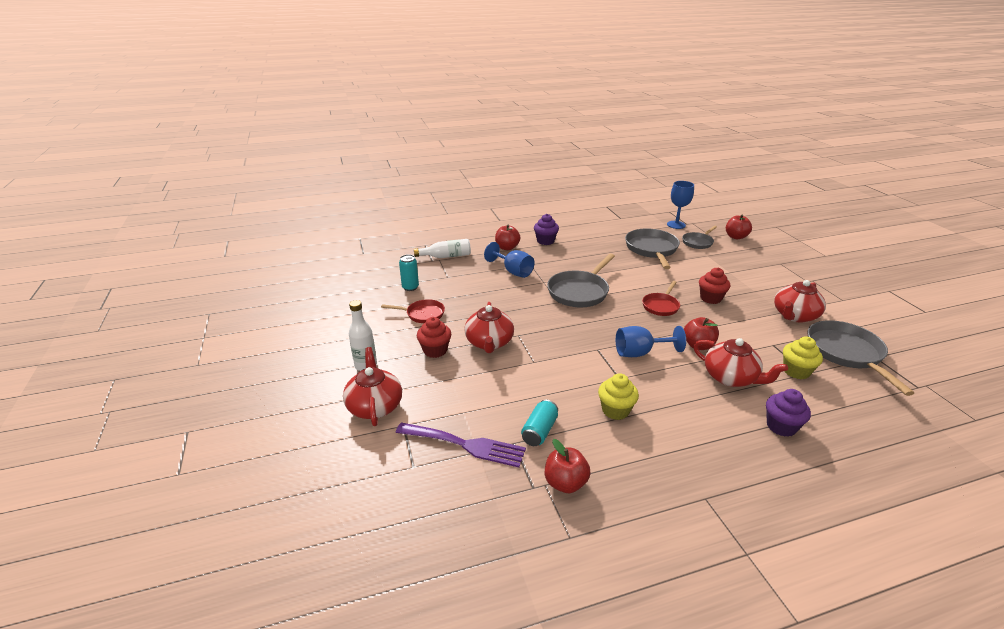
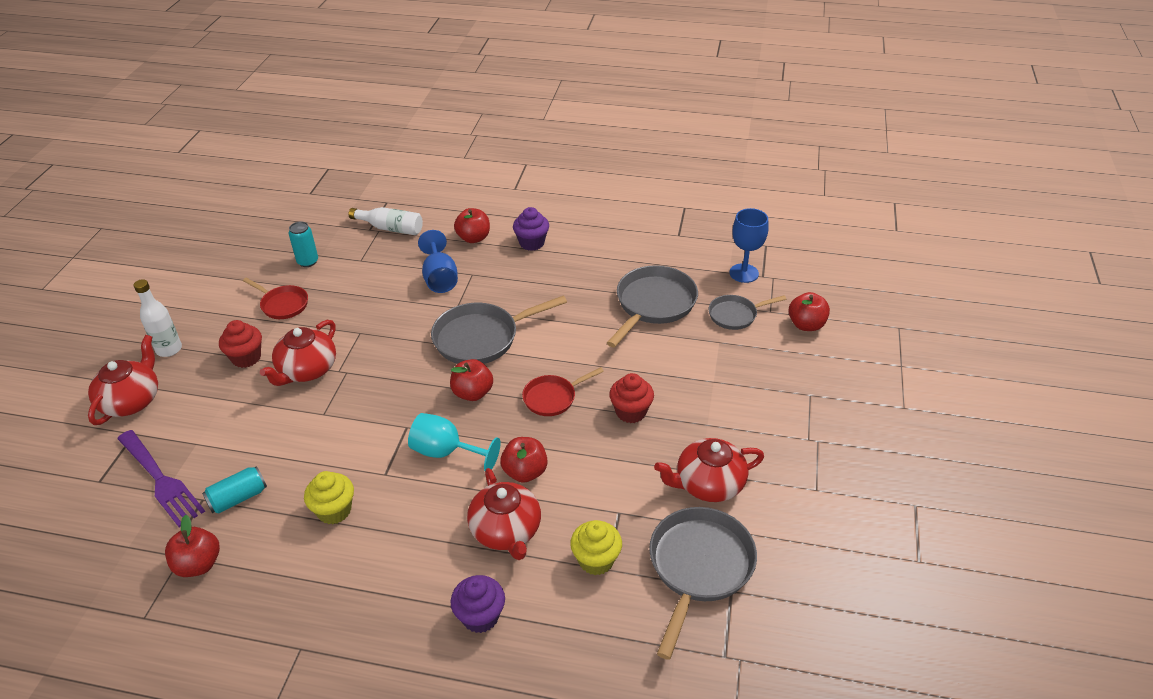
camera: 30 degrees right, 10 degrees up
(613, 319) = (472, 393): none -> red apple
(640, 353) = (446, 452): blue goblet -> turquoise goblet

